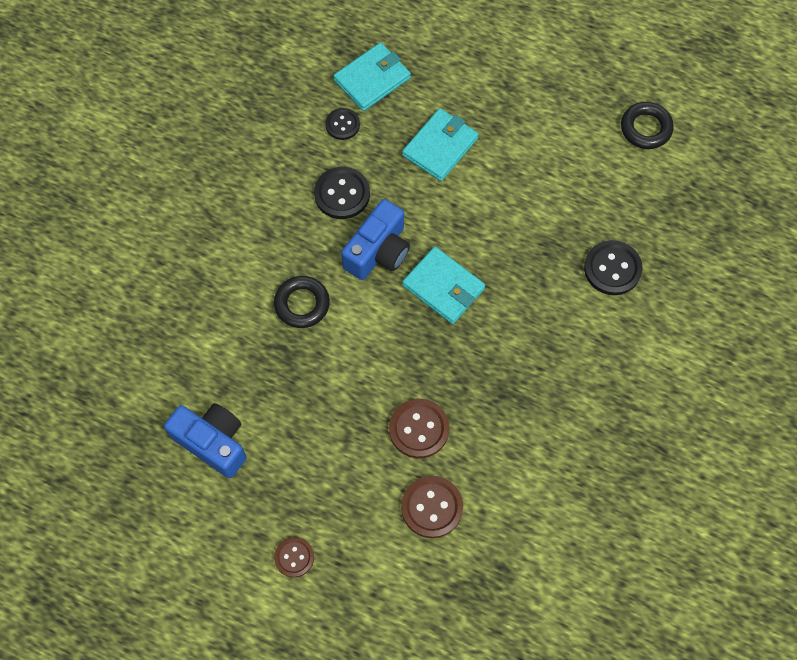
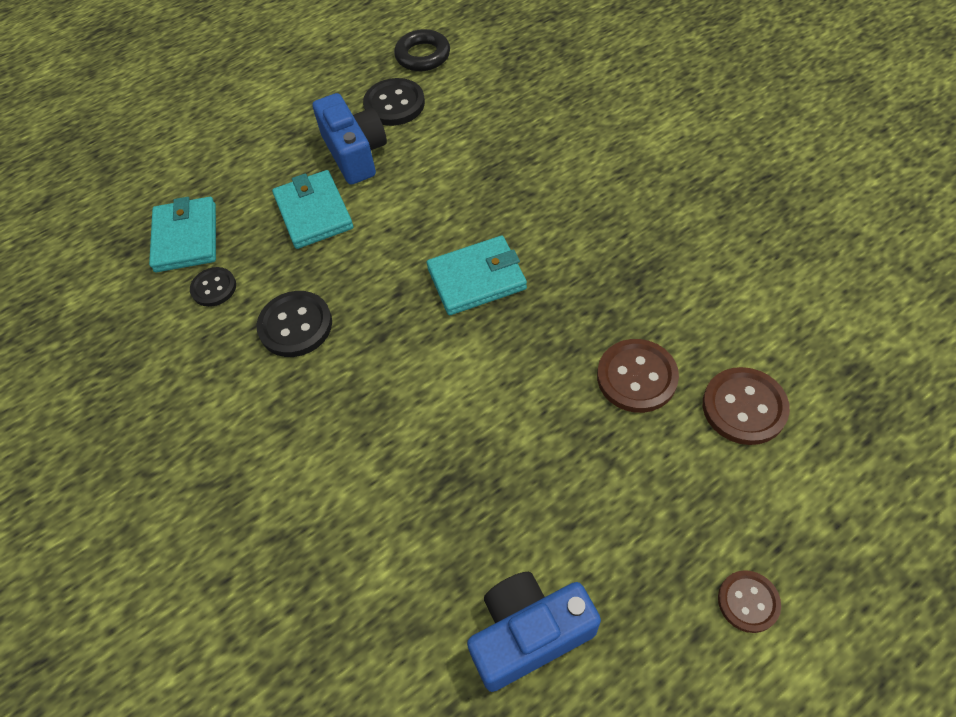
camera: 55 degrees left, 10 degrees down
(302, 304) = (402, 430): black ring -> none
(378, 251) = (391, 321): blue camera -> blue camera (355, 153)
(612, 269) = (549, 135): black button -> black button (394, 104)

